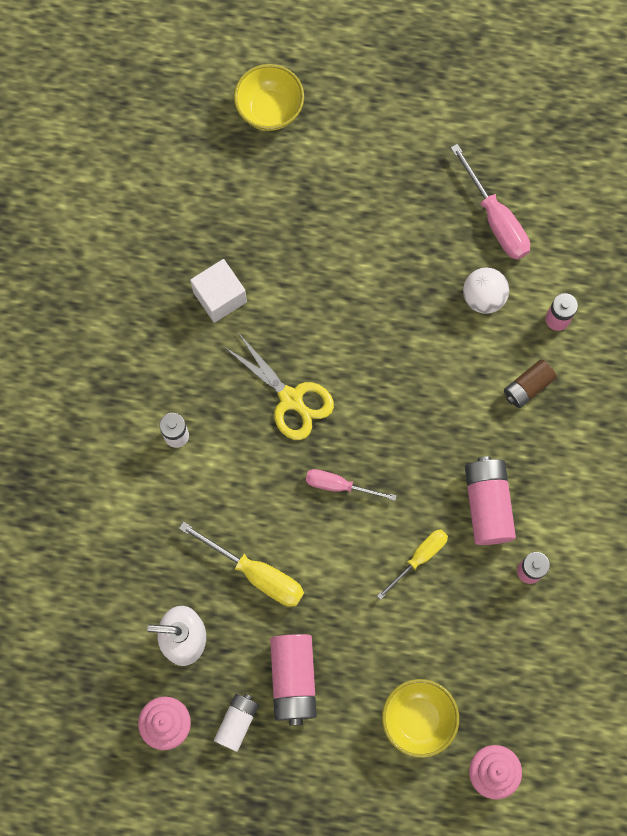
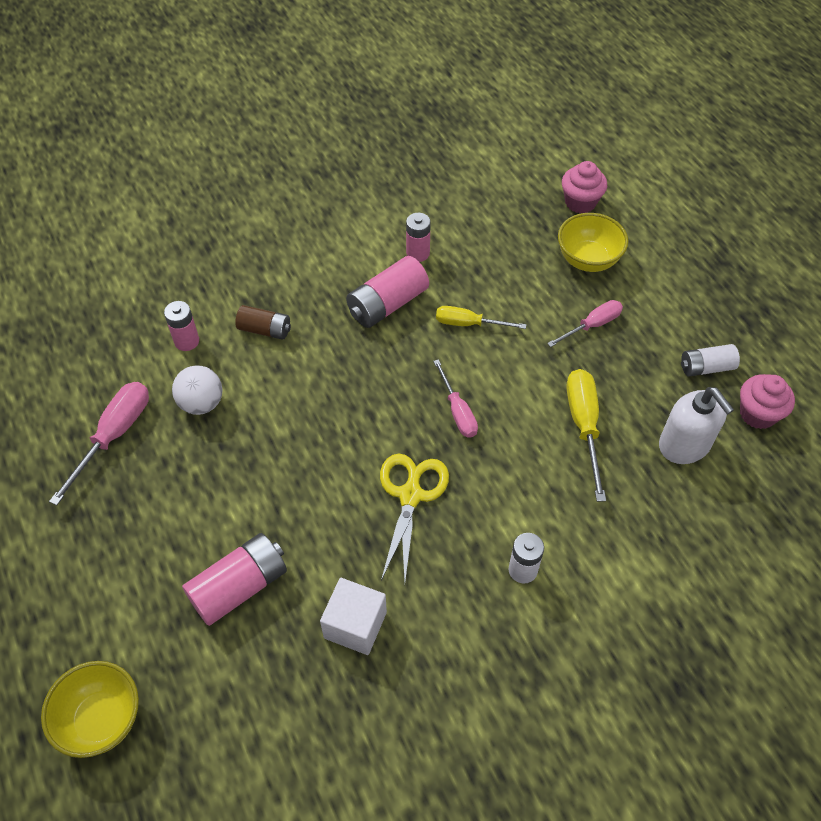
camera: 125 degrees left, 20 degrees down
(293, 679) = (638, 350): pink battery -> pink battery (239, 587)
(345, 662) = (592, 325): none -> pink screwdriver

